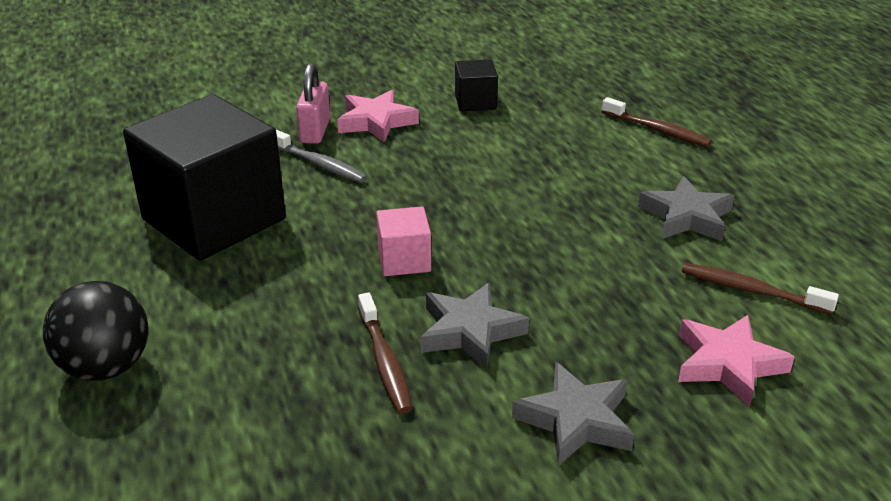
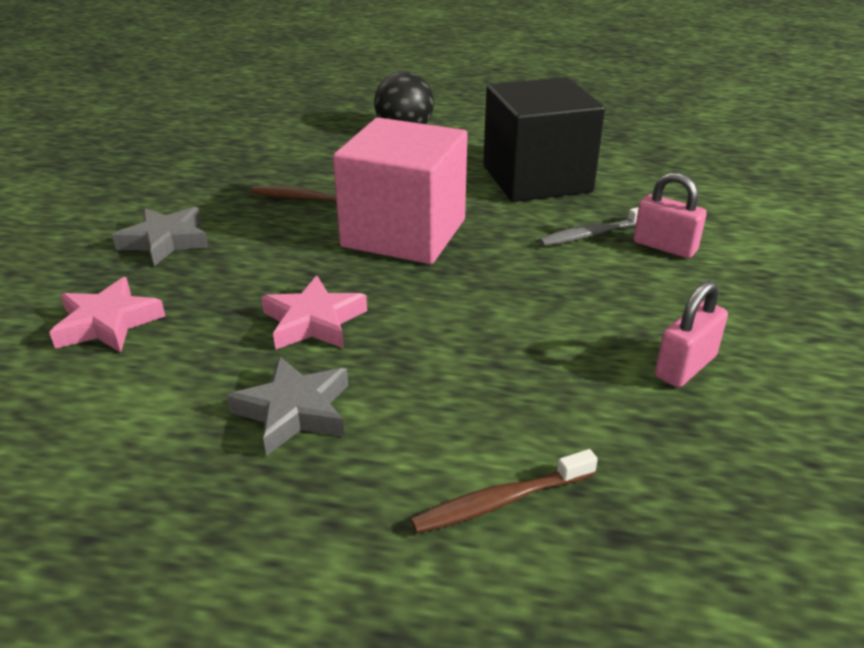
camera: 120 degrees right, 0 degrees up
(376, 122) = (666, 284): pink star -> pink star (313, 321)
(404, 260) = (404, 233): pink cube -> pink cube, size x2.31
(470, 331) = (292, 233): grey star -> none
(475, 102) = (685, 366): black cube -> pink padlock
(751, 290) = (149, 386): brown toothbrush -> none

